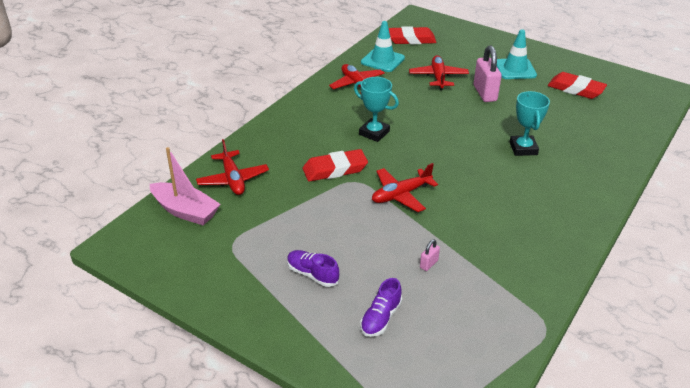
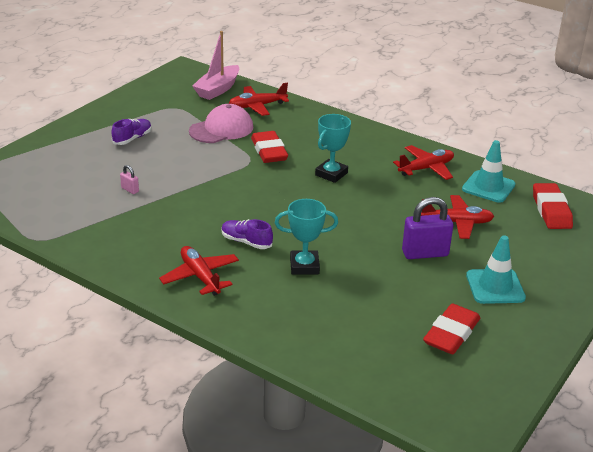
camera: 90 degrees right, 5 degrees down
(288, 203) = (221, 129): none -> pink cap
(380, 318) = (76, 164): purple shoe -> purple shoe (246, 242)
(401, 195) = (227, 183): red plane -> red plane (200, 277)
(484, 93) = (425, 253): pink padlock -> purple padlock

